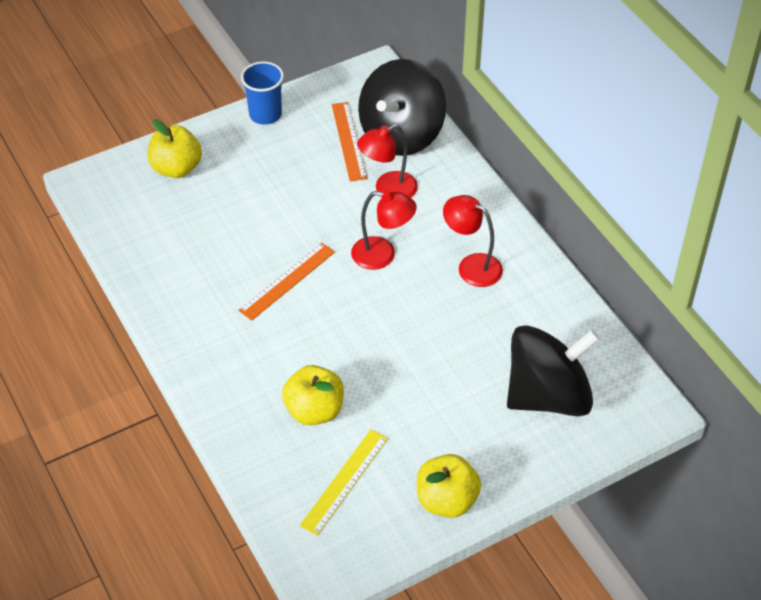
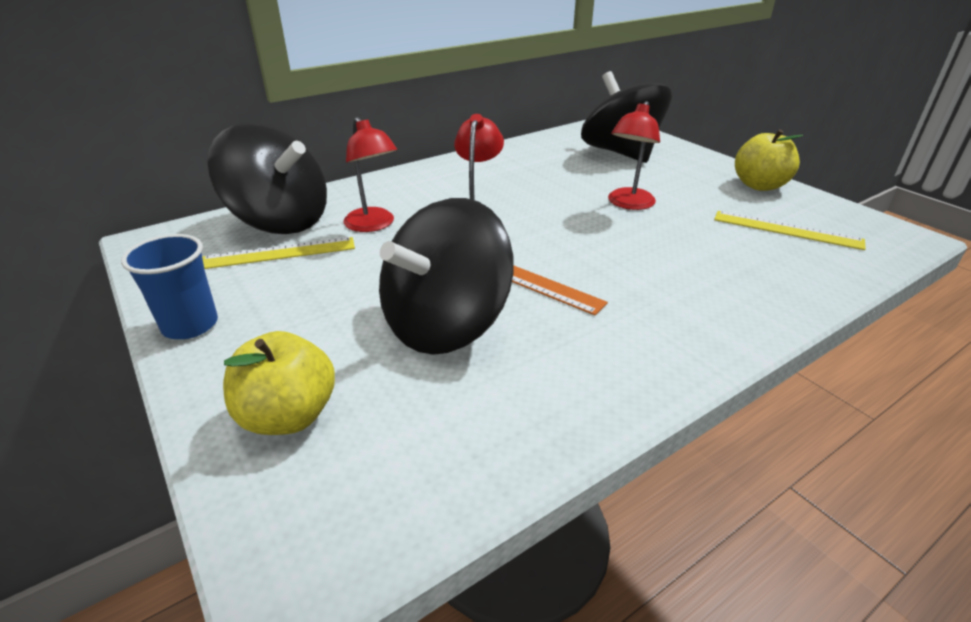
camera: 95 degrees left, 15 degrees down
(243, 231) = (445, 325): none -> black spinning top
(314, 410) = (714, 251): yellow apple -> none
(349, 141) = (279, 253): orange ruler -> yellow ruler
(471, 266) = (484, 182): red lamp -> red lamp (628, 204)

